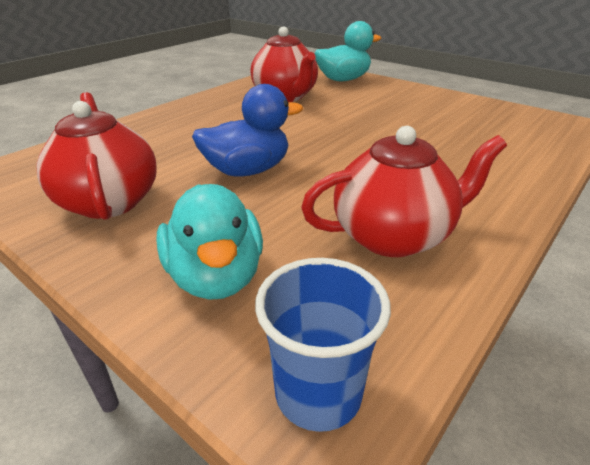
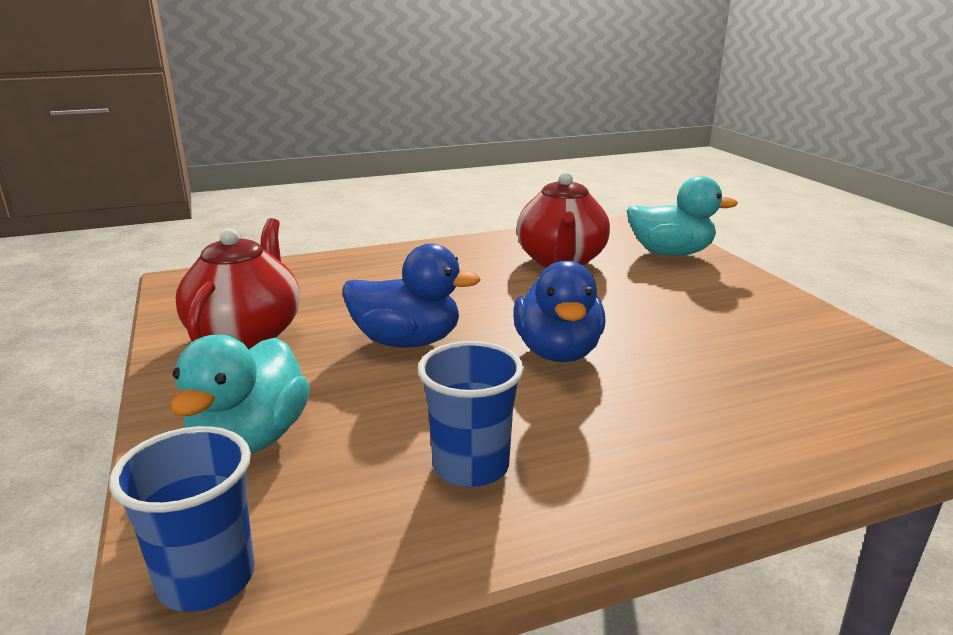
camera: 30 degrees right, 10 degrees down
(354, 151) = (558, 352): none -> blue duck
(394, 236) = (471, 466): red teapot -> blue cup

